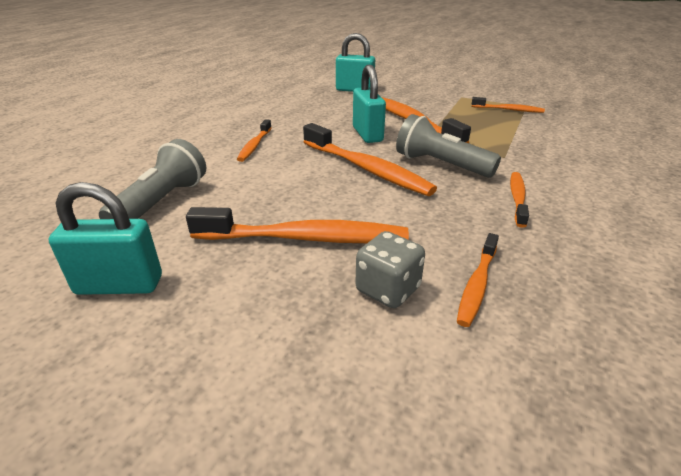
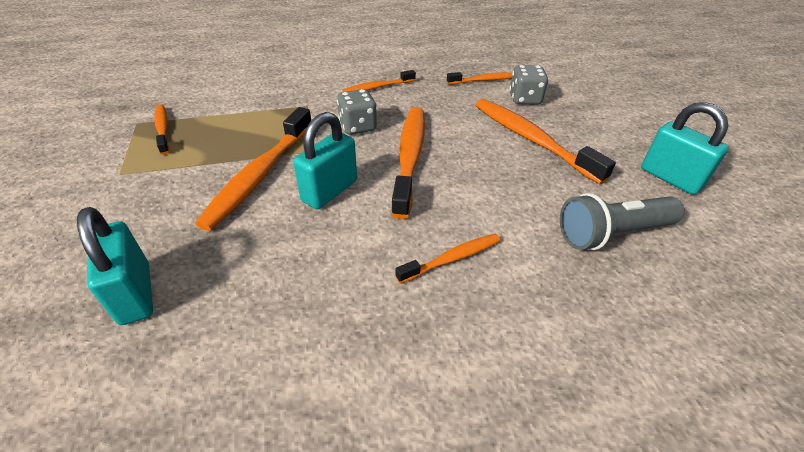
camera: 130 degrees left, 10 degrees up
(441, 165) = (358, 126): grey flashlight -> grey dice

